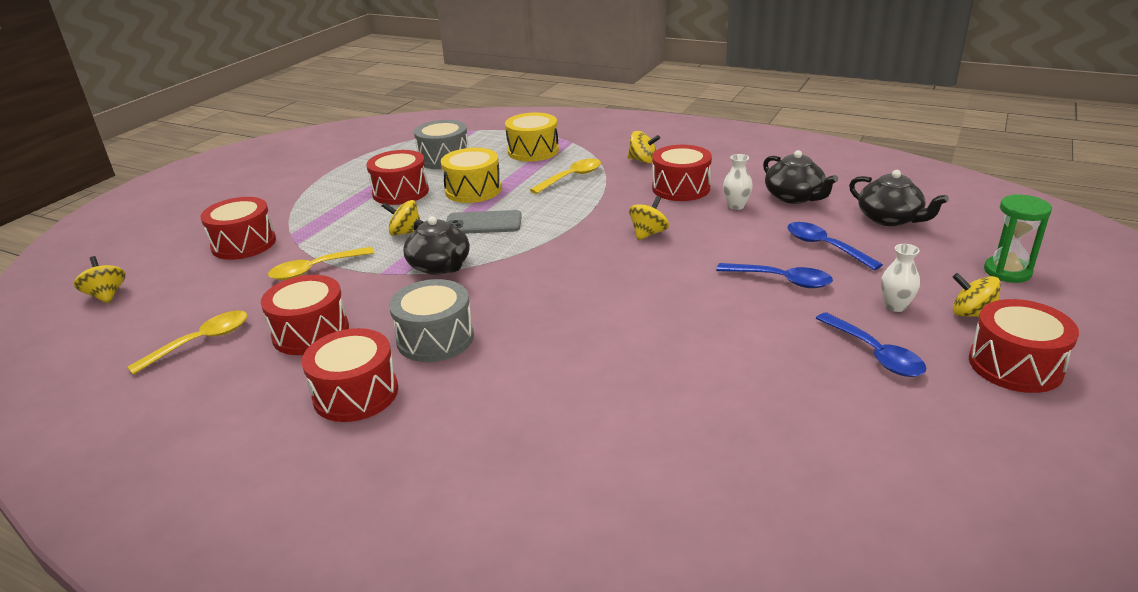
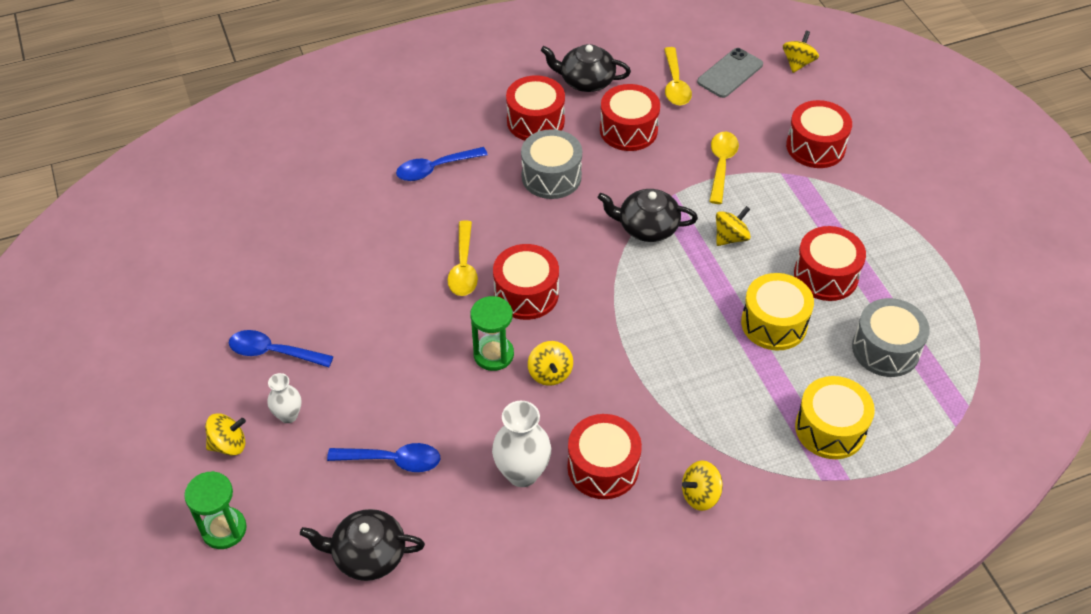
camera: 130 degrees right, 20 degrees up
(107, 295) = (798, 63): yellow spinning top -> yellow spinning top turned 75 degrees counterclockwise
(483, 223) = (693, 290): grey phone -> grey phone (730, 73)
(571, 177) = (723, 409): yellow spoon -> yellow spoon (463, 267)
(674, 260) = (493, 354): none -> green hourglass
(736, 206) = (522, 473): white vase -> white vase, size x1.70
(781, 280) = (391, 388): blue spoon -> blue spoon (435, 169)
(794, 197) = (484, 532): black teapot -> black teapot (586, 81)
(1015, 365) = (178, 403): red drum -> red drum (526, 294)

